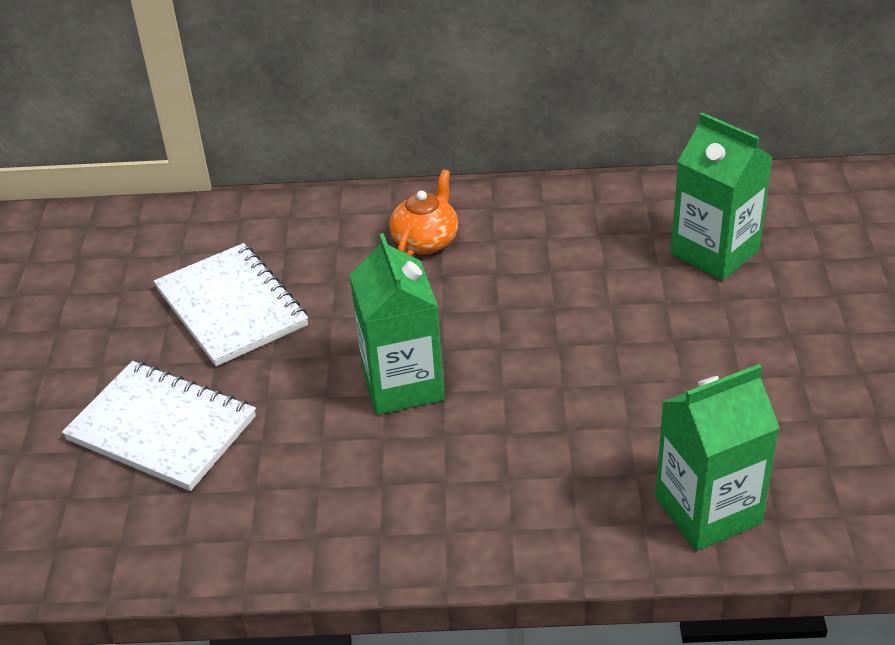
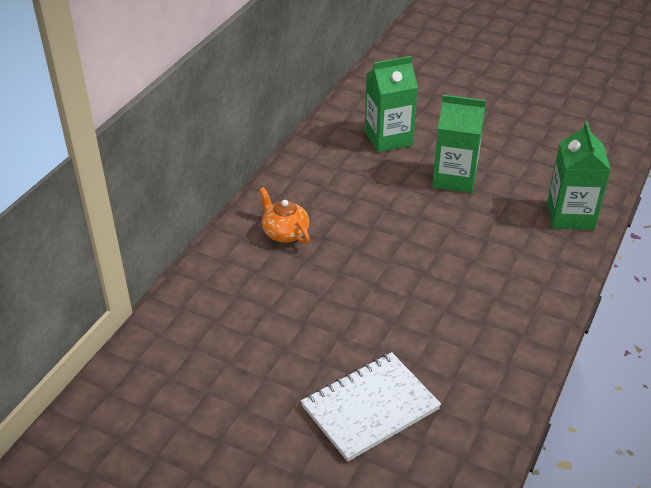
camera: 65 degrees left, 0 degrees up
(231, 307) = (275, 339): white notebook -> none
(402, 384) = (407, 286): green carton -> green carton (454, 178)

